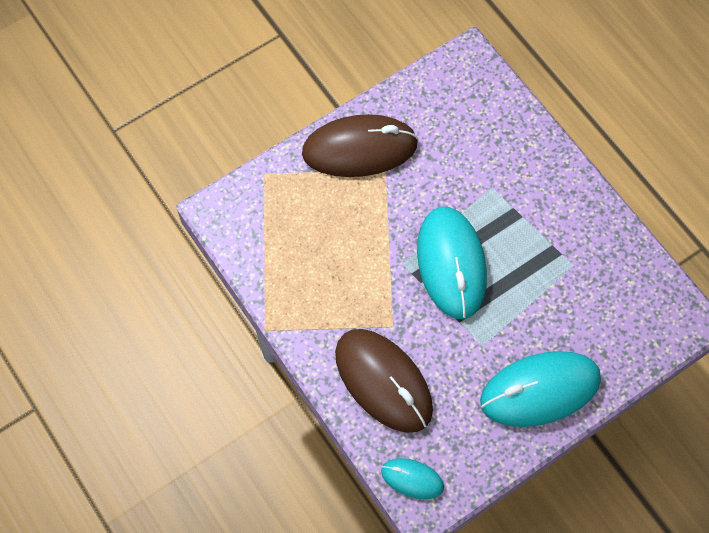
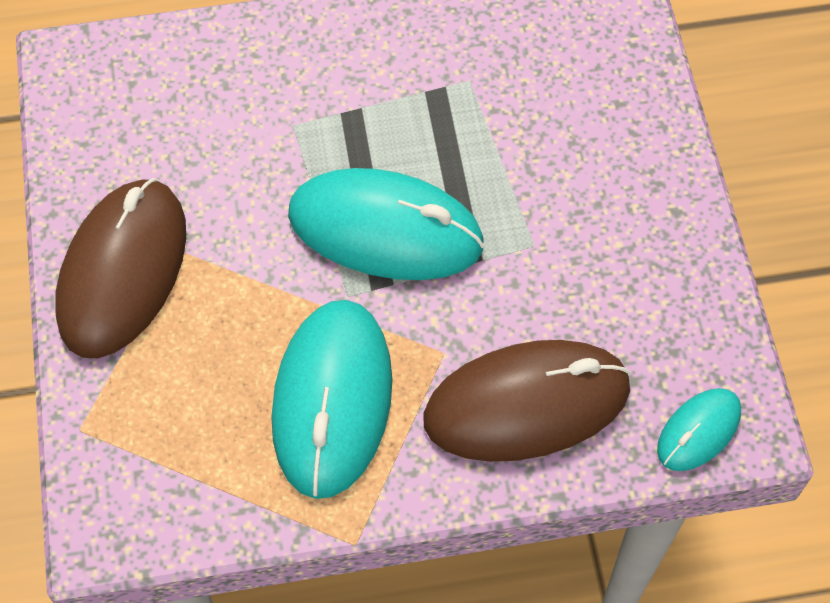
camera: 65 degrees left, 5 degrees down
(540, 390) = (636, 204): turquoise mouse -> turquoise mouse (332, 400)

